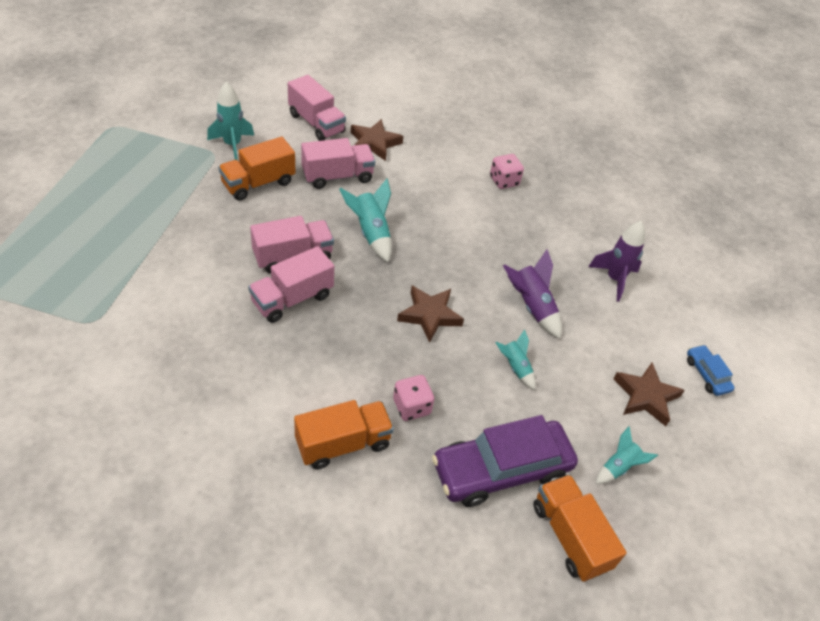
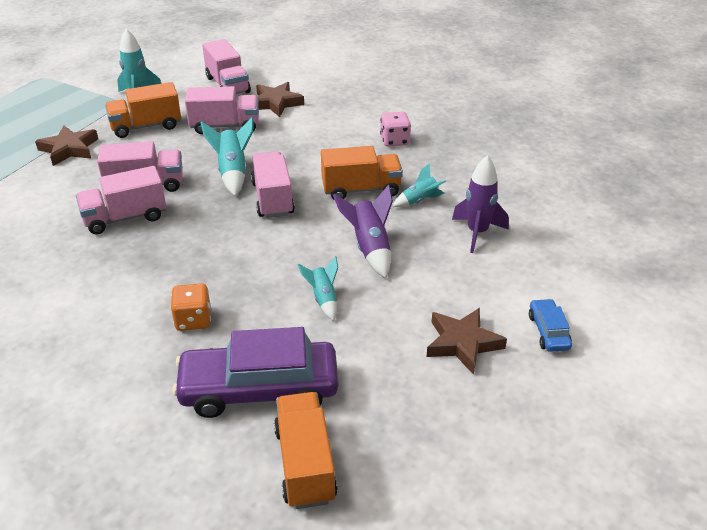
camera: 20 degrees right, 10 degrees down
(343, 444) = (105, 343): orange truck -> orange truck (361, 189)
(411, 407) = (193, 320): pink dice -> orange dice
(422, 260) = (273, 198): none -> pink truck
(429, 315) = (255, 244): brown star -> brown star (69, 149)
(618, 467) = (396, 406): turquoise rocket -> turquoise rocket (419, 201)

